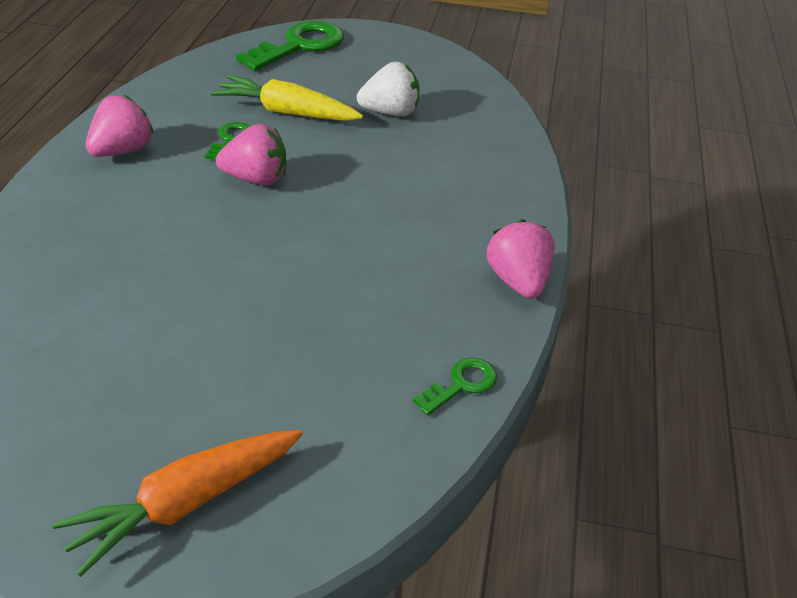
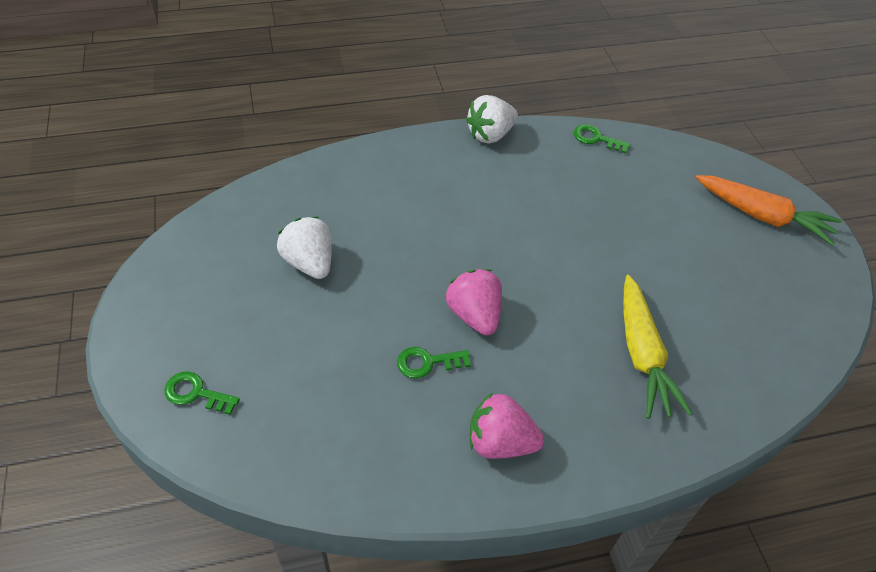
camera: 115 degrees left, 10 degrees up
(287, 112) = (352, 341): yellow carrot -> yellow carrot (642, 354)
(299, 46) = (196, 393): green key -> green key, size x0.50
(518, 281) = (490, 135): pink strawberry -> white strawberry

